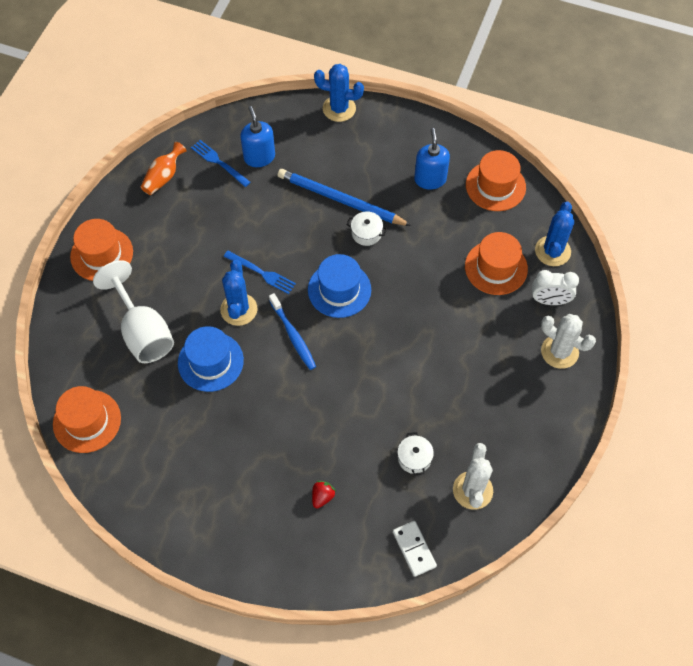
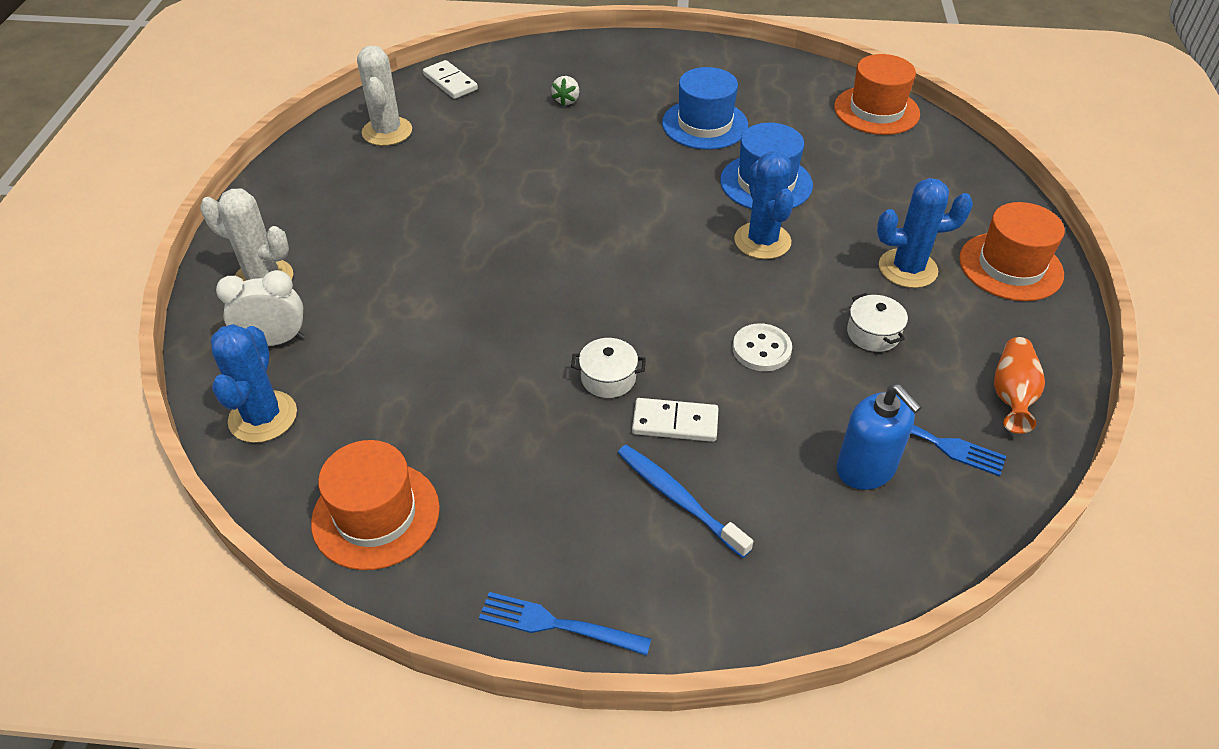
camera: 165 degrees right, 15 degrees down
(143, 332) = (877, 195): white goblet -> none
(262, 273) = (754, 289): blue fork -> blue fork (556, 625)
(277, 232) = (761, 349): none -> white button
(293, 335) = (669, 227): blue toothbrush -> blue toothbrush (678, 499)
(322, 497) = (566, 100): red strawberry -> white strawberry
(339, 109) = (757, 617): blue cactus -> blue cactus (907, 269)
(339, 290) = (624, 291): blue hat -> blue hat (705, 124)
(340, 200) = (675, 423): blue pencil -> white domino
(414, 458) = (464, 145): white pot -> white pot (873, 333)
(430, 179) = (513, 499): blue soap dispenser -> none
(496, 267) = (368, 371): orange hat -> none

